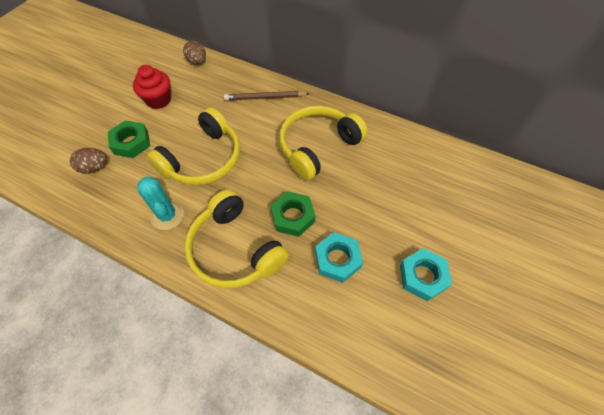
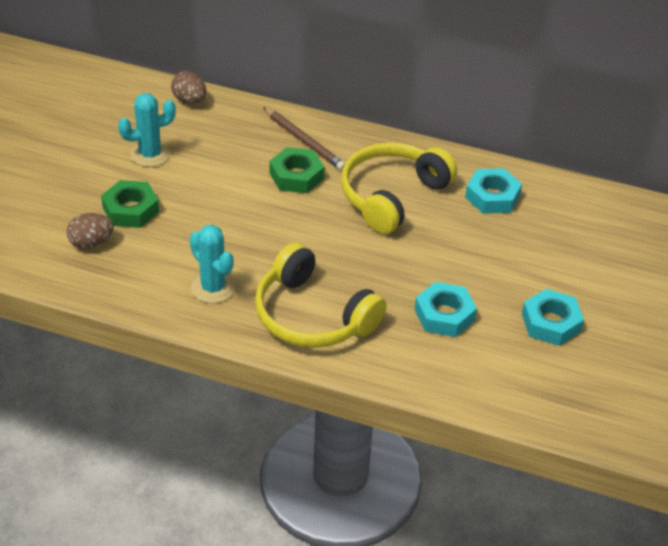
camera: 10 degrees left, 15 degrees down
(159, 100) = (150, 154): red cupcake -> turquoise cactus
(203, 159) = (239, 222): yellow headphones -> none
(265, 97) = (304, 141): brown pencil -> brown pencil turned 120 degrees counterclockwise
(293, 217) = (378, 276): green nut -> green nut (296, 176)
(391, 153) = (492, 196): none -> turquoise nut

